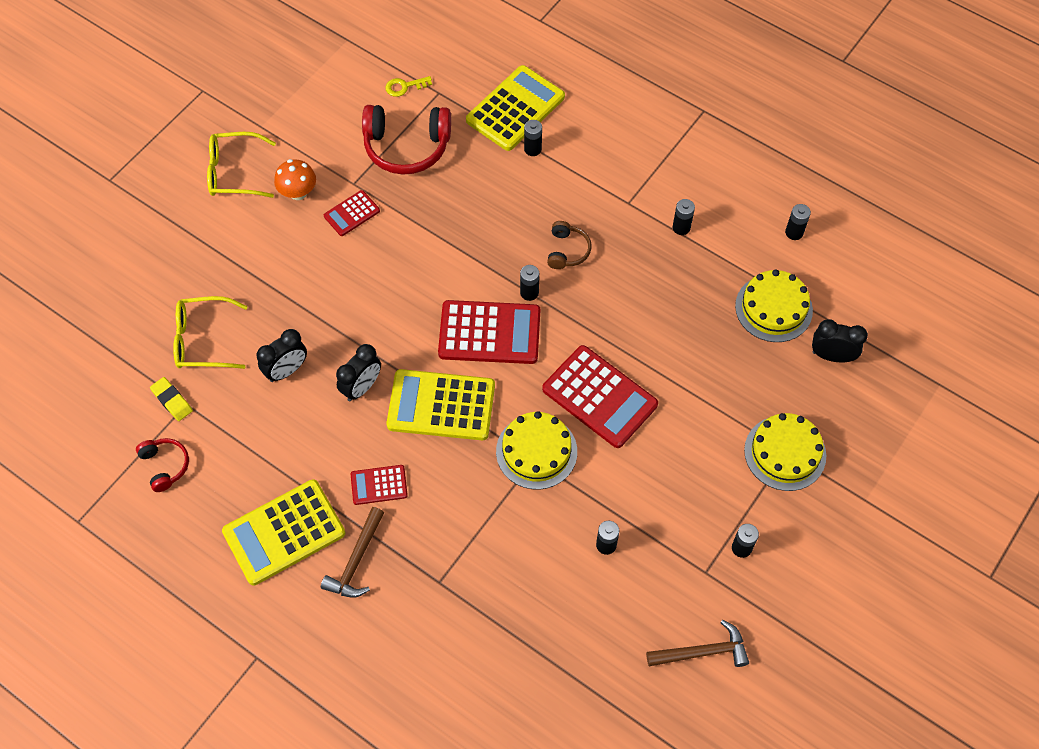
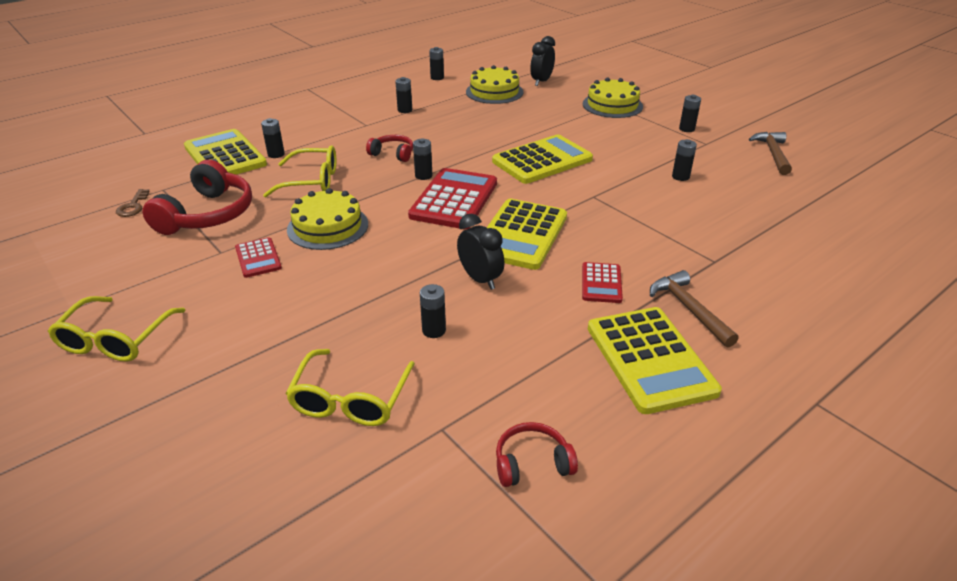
camera: 75 degrees left, 25 degrees down
(172, 400) = (430, 443): yellow eraser -> none
(287, 370) = (434, 330): black clock -> black battery
(298, 192) = (196, 291): orange mushroom -> none
(356, 560) = (689, 309): brown hammer -> brown hammer turned 150 degrees counterclockwise
(404, 87) = (133, 206): yellow key -> brown key
(489, 201) = (312, 181): none -> yellow glasses
(536, 451) = (585, 194): yellow cake -> yellow cake (328, 227)
(567, 251) = (393, 154): brown headphones -> red headphones
(599, 397) = (542, 160): red calculator -> yellow calculator

